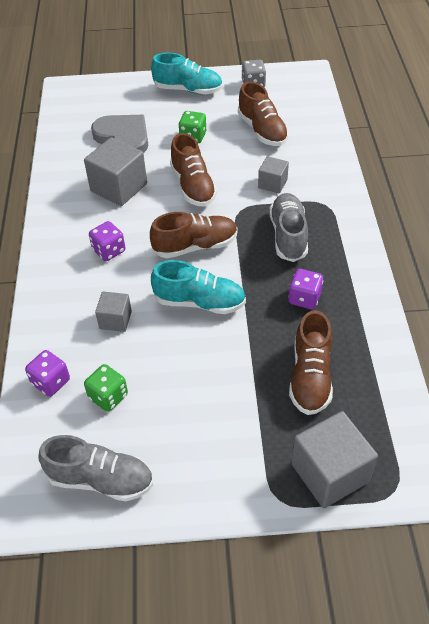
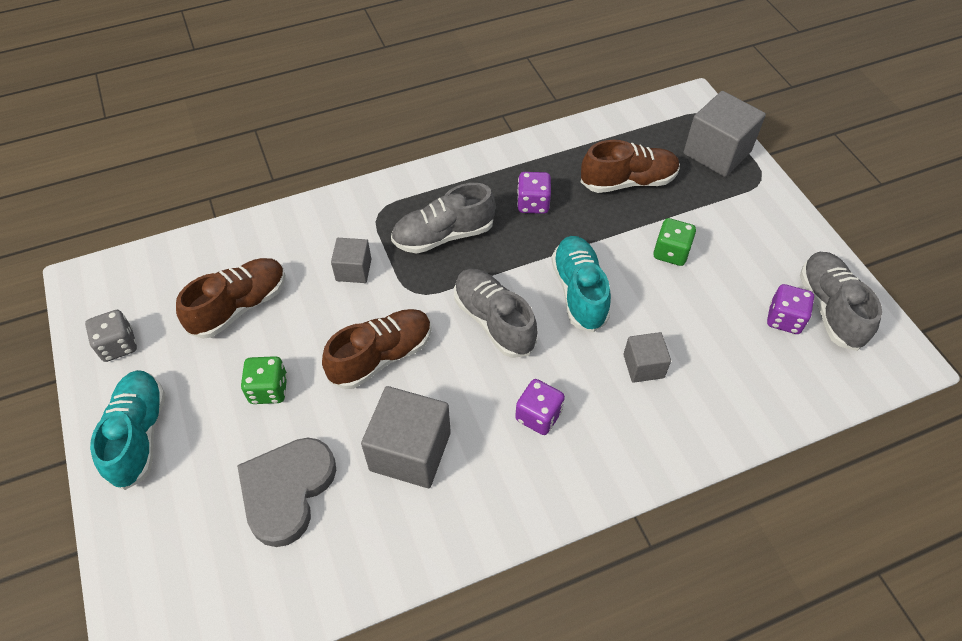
camera: 110 degrees left, 5 degrees up
(51, 382) = (758, 398): purple dice -> purple dice (784, 319)
(108, 396) = (743, 335): green dice -> green dice (671, 252)
(195, 246) = (494, 321): brown shoe -> grey shoe

